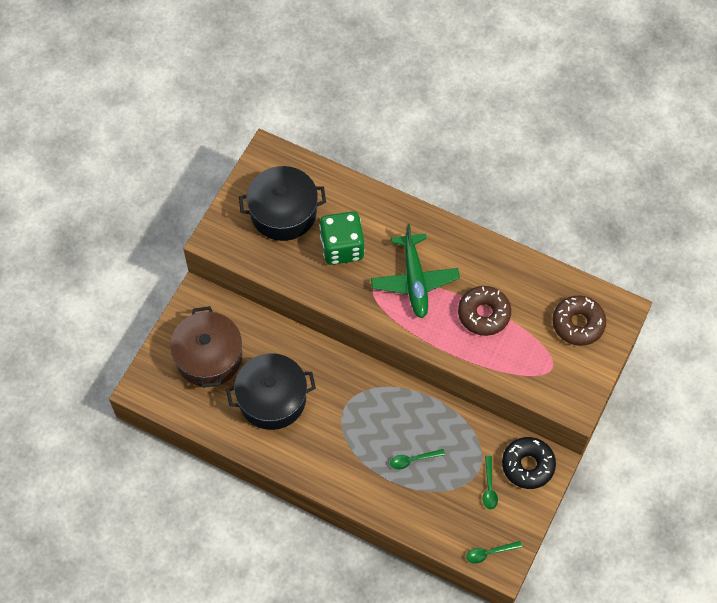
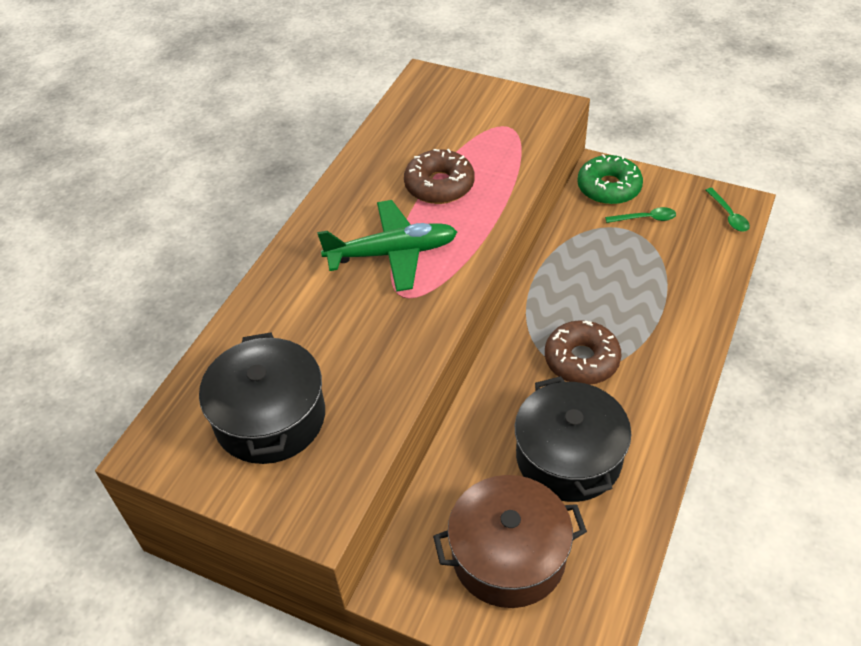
camera: 90 degrees left, 15 degrees down
(342, 247) = (338, 337): green dice -> none
(413, 460) = (627, 290): green spoon -> none
(528, 465) = (608, 188): black donut -> green donut
(578, 324) = (446, 108): brown donut -> brown donut (581, 360)

